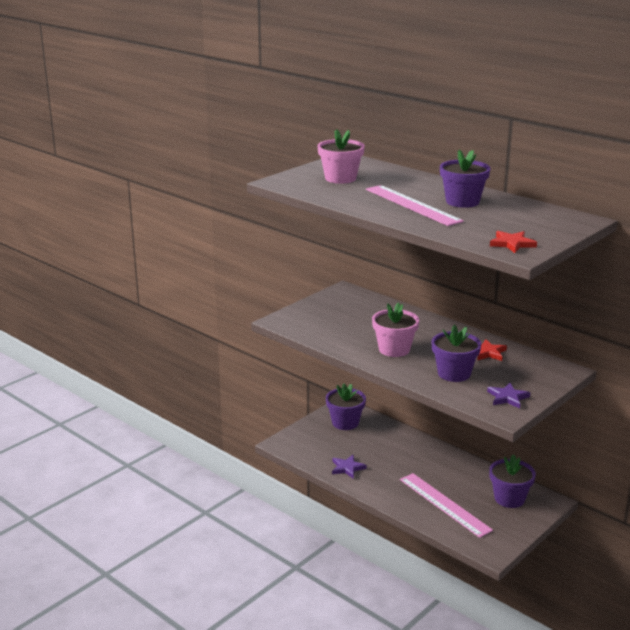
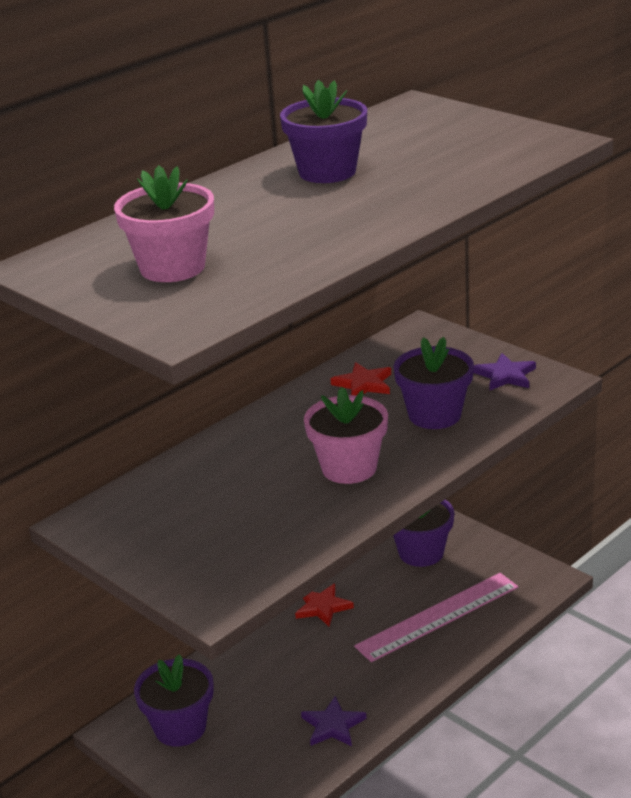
camera: 85 degrees left, 5 degrees up
(412, 205) = (341, 206): pink ruler -> none
(512, 244) = (519, 144): red star -> red star (322, 607)

